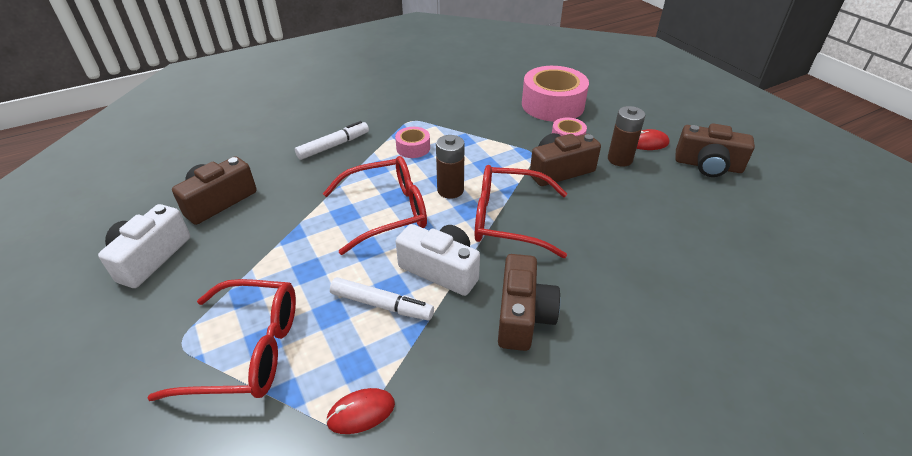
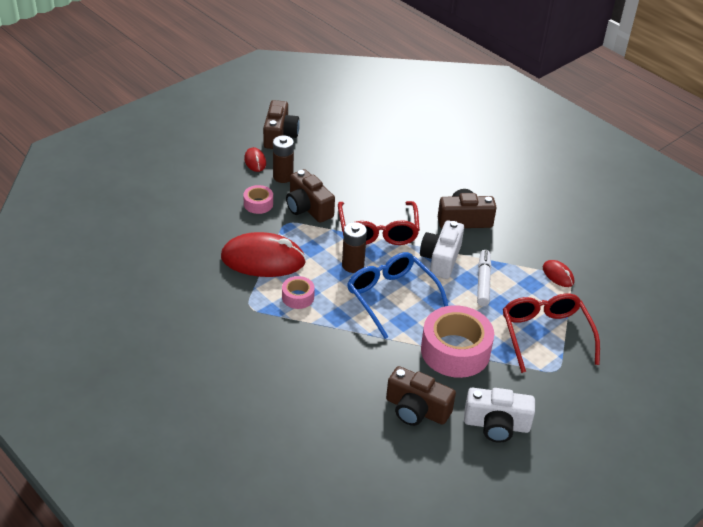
camera: 105 degrees left, 0 degrees up
(333, 146) = (308, 354): white marker -> none
(387, 211) = (391, 297): red glasses -> blue glasses
(475, 133) = (263, 260): none -> red mouse
(552, 105) = (200, 213): pink tape -> pink tape (455, 351)

